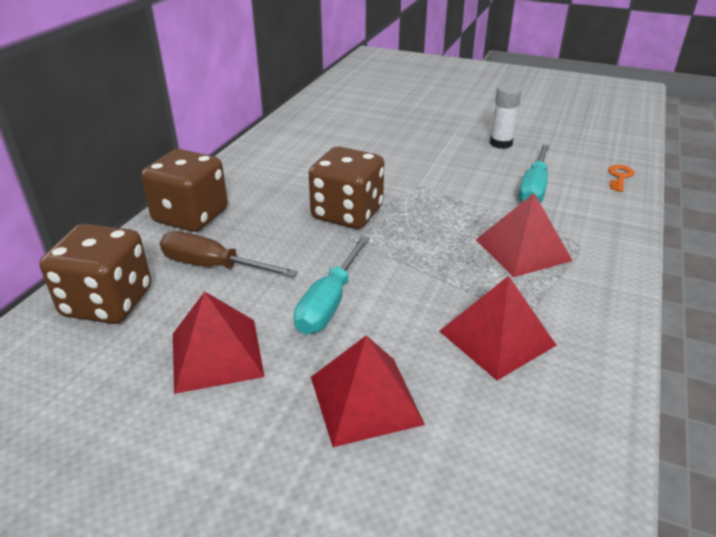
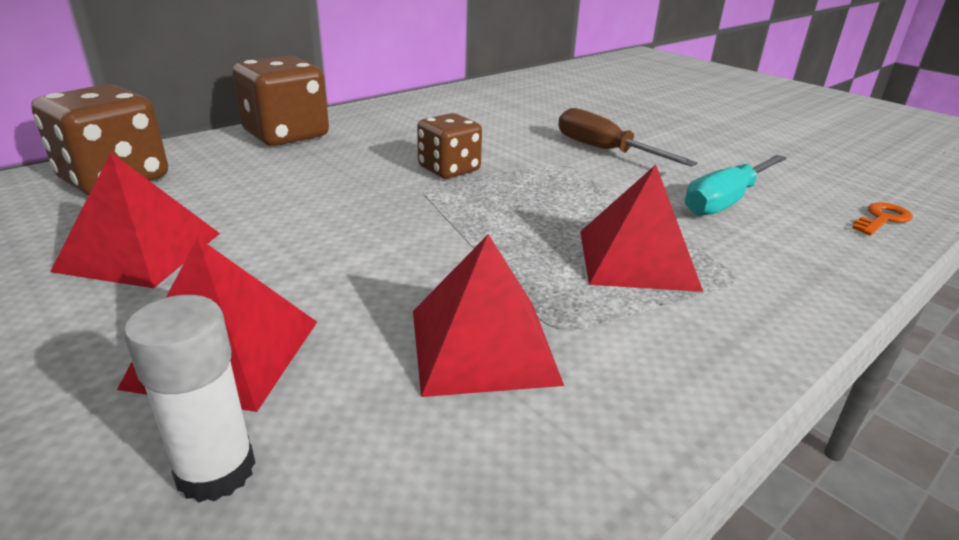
camera: 25 degrees right, 5 degrees down
(213, 266) = (248, 177): brown screwdriver -> brown screwdriver (604, 150)
(329, 303) = (320, 242): turquoise screwdriver -> none
(347, 213) = (449, 169): brown dice -> brown dice, size x0.64
(501, 143) = (725, 150): white glue stick -> white glue stick (216, 471)

